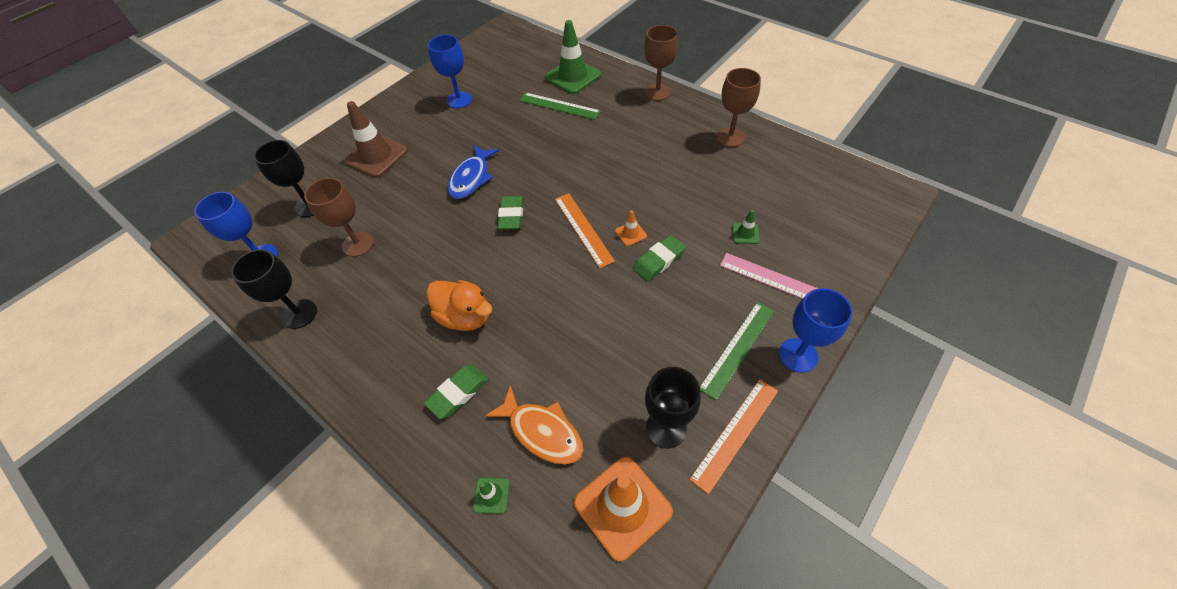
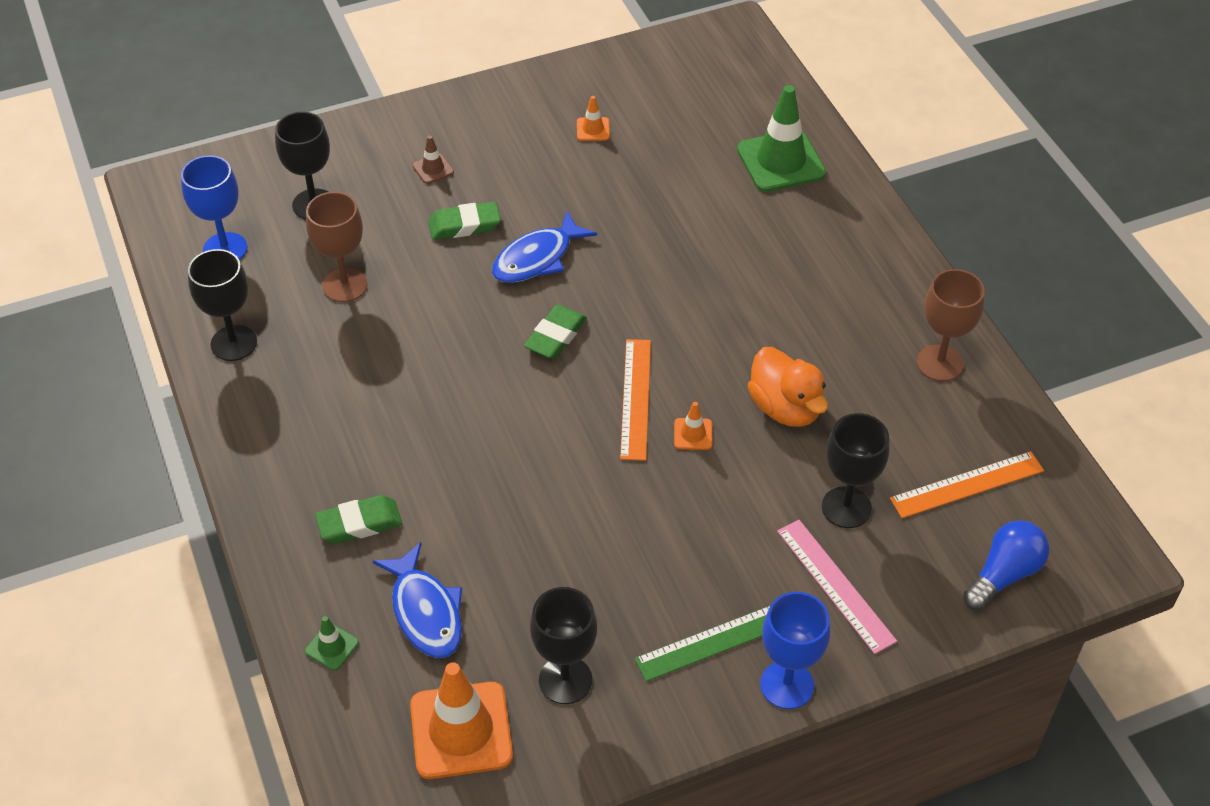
camera: 25 degrees right, 5 degrees down
(376, 156) = (433, 169): brown traffic cone -> brown traffic cone, size x0.45
(459, 100) = (593, 129): blue goblet -> orange traffic cone
(465, 316) = (419, 440): orange duck -> orange duck (785, 408)
(542, 431) = (425, 612): orange fish -> blue fish
(559, 106) = (728, 202): green ruler -> none
(657, 92) = (888, 244): brown goblet -> none
(659, 261) = (703, 487): green eraser -> green eraser (464, 225)
(735, 433) = (640, 726): orange ruler -> orange ruler (967, 484)
(745, 233) = (846, 507): green traffic cone -> black goblet
(854, 229) = (1004, 574): none -> blue light bulb

